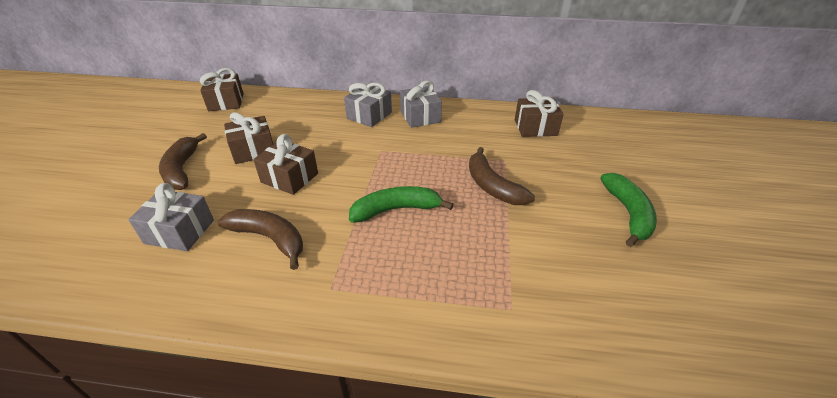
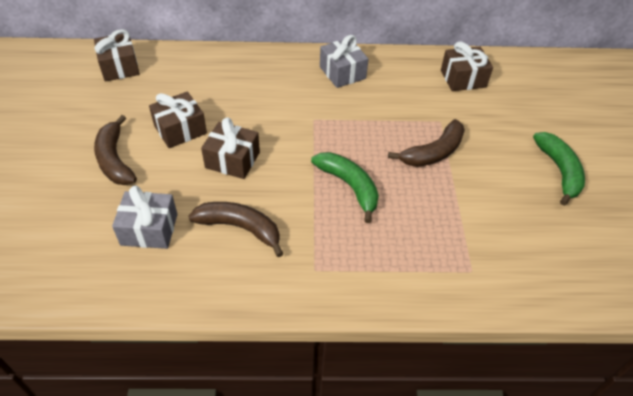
camera: 10 degrees left, 10 degrees up
(369, 115) = (288, 75): grey gift -> none
(396, 210) = (349, 186): green banana -> green banana turned 75 degrees clockwise
(492, 186) = (433, 152): brown banana -> brown banana turned 90 degrees counterclockwise

